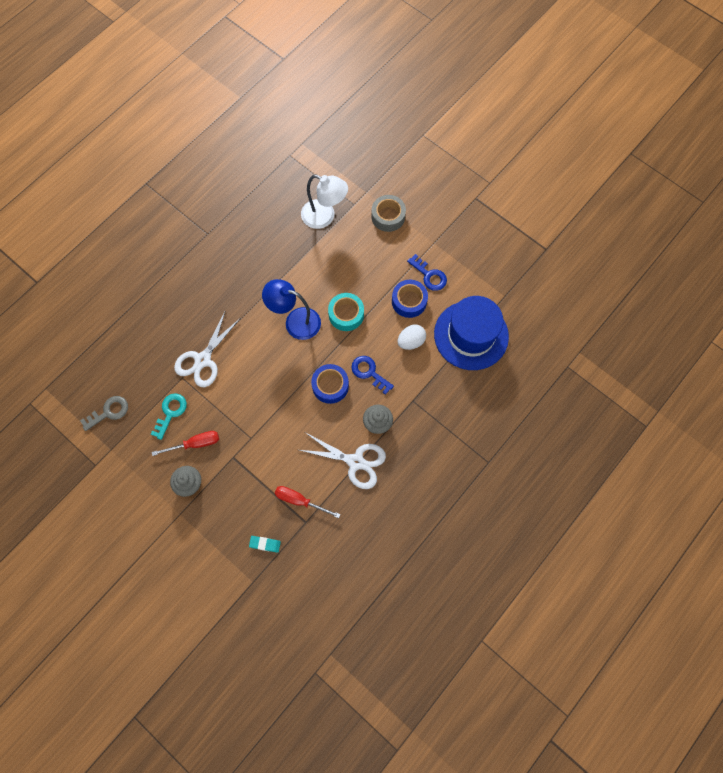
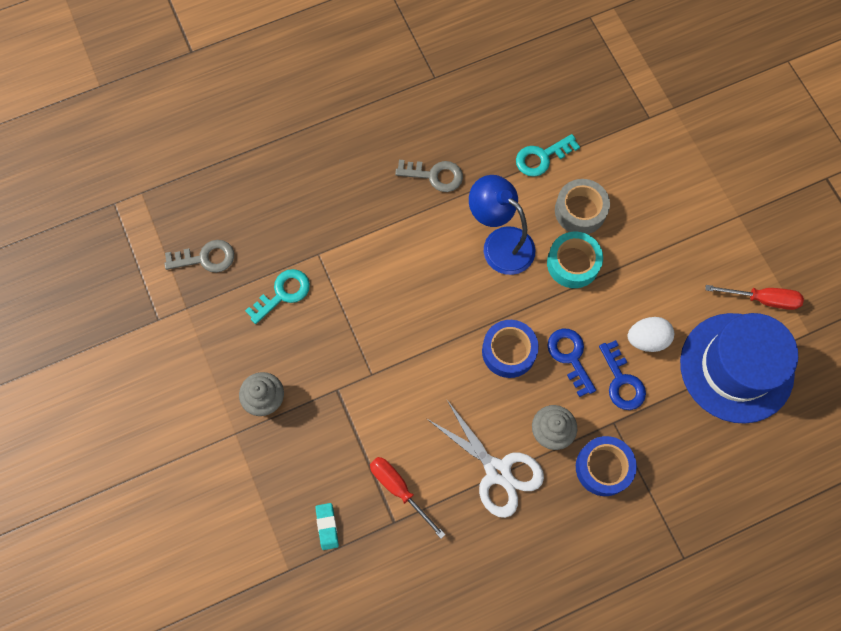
camera: 25 degrees right, 0 degrees up
(195, 444) = (296, 349): red screwdriver -> red screwdriver (762, 299)
(203, 360) = (355, 242): white scissors -> none
(235, 296) = (434, 175): none -> grey key
(265, 544) = (327, 526): turquoise eraser -> turquoise eraser turned 45 degrees clockwise
(298, 256) = (542, 157): none -> turquoise key
(324, 217) = (601, 118): white lamp -> none
(388, 216) = (689, 153): grey tape -> grey tape (580, 210)
(409, 301) = (668, 282): blue tape -> blue tape (603, 467)
(429, 275) = (713, 259): blue key -> blue key (622, 381)

